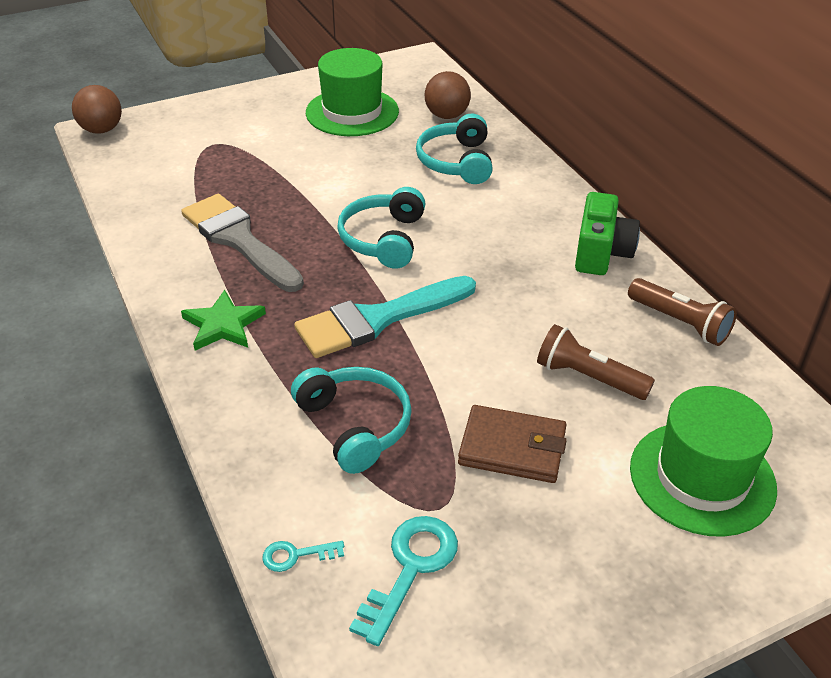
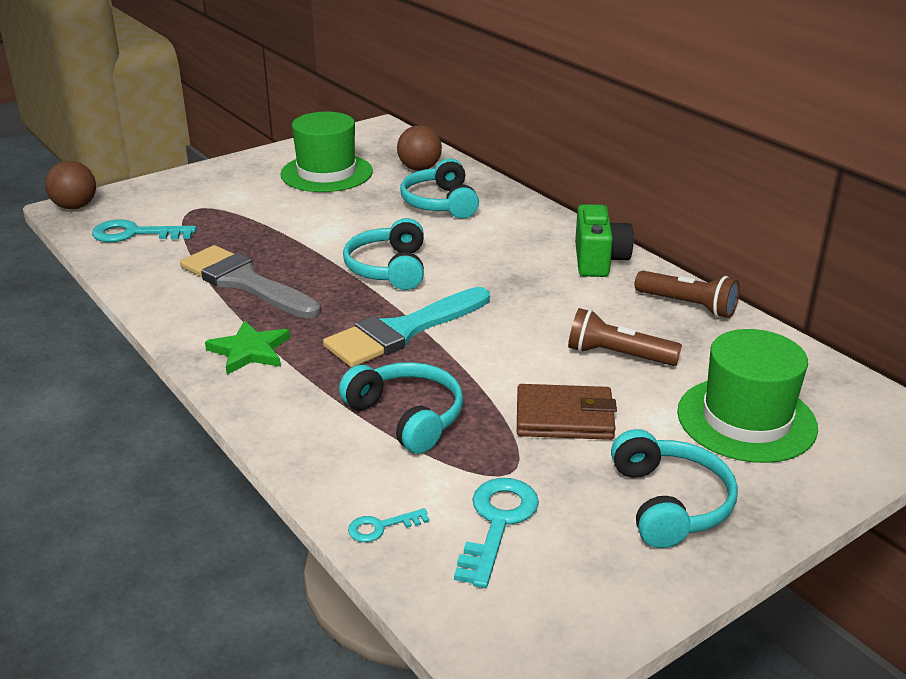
camera: 10 degrees left, 10 degrees down
(149, 169) = (135, 234): none -> turquoise key
(592, 571) = (669, 503): none -> turquoise headphones

